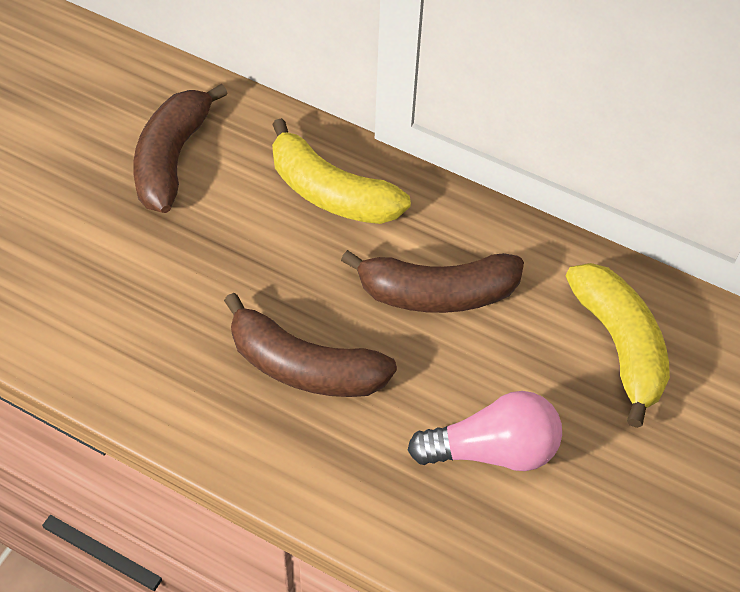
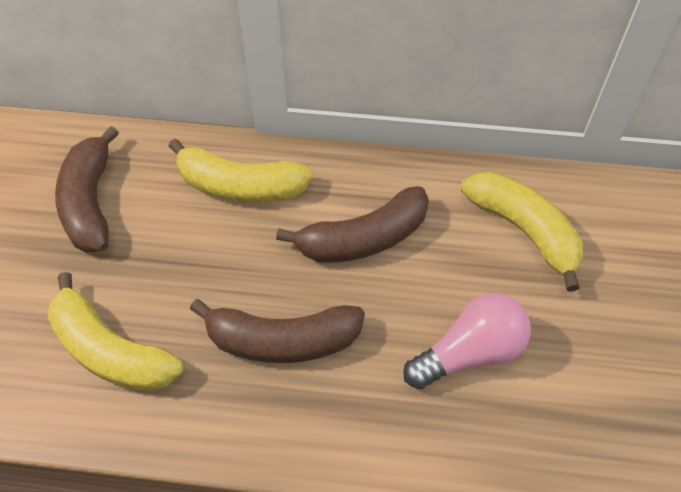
camera: 20 degrees left, 0 degrees up
(134, 315) = (110, 350): none -> yellow banana

